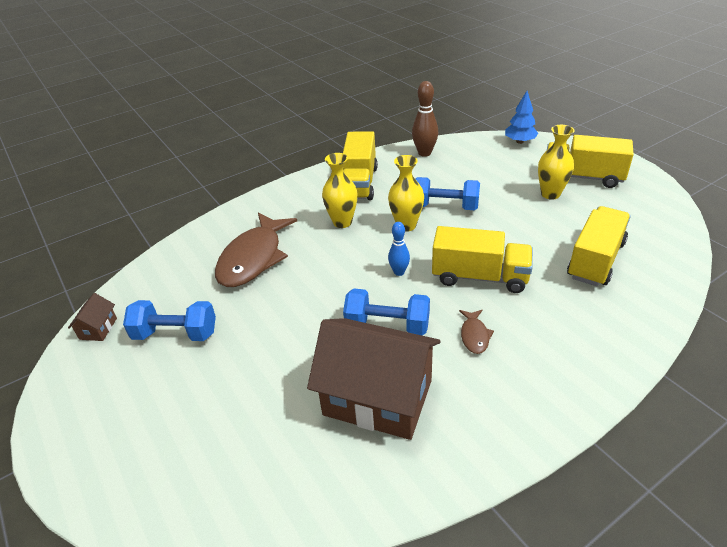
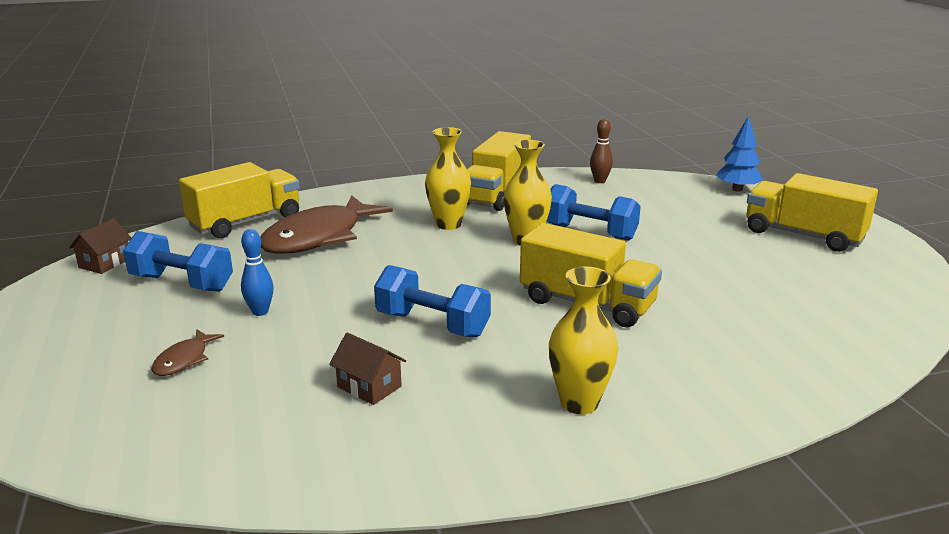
camera: 15 degrees right, 15 degrees down
(378, 397) = (369, 387): brown house -> brown house, size x0.40
(399, 272) = (484, 280): blue bowling pin -> blue bowling pin (260, 312)
(424, 153) = (600, 181): brown bowling pin -> brown bowling pin, size x0.64
(474, 335) = (538, 356): brown fish -> brown fish (184, 360)
(550, 194) = (744, 244): yellow vase -> yellow vase (579, 403)
(595, 260) = (763, 317): yellow truck -> yellow truck (246, 222)

